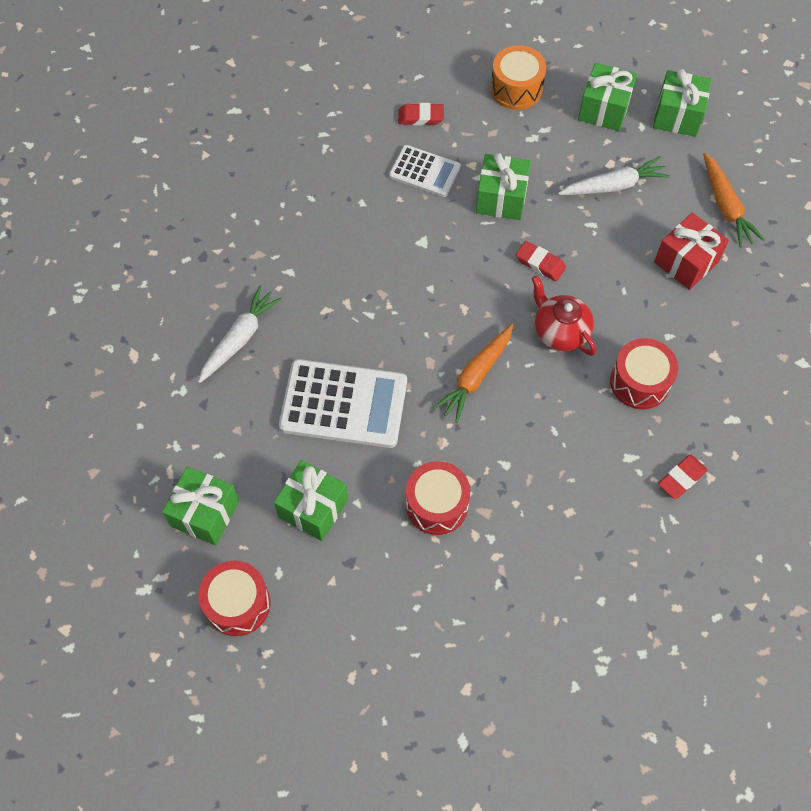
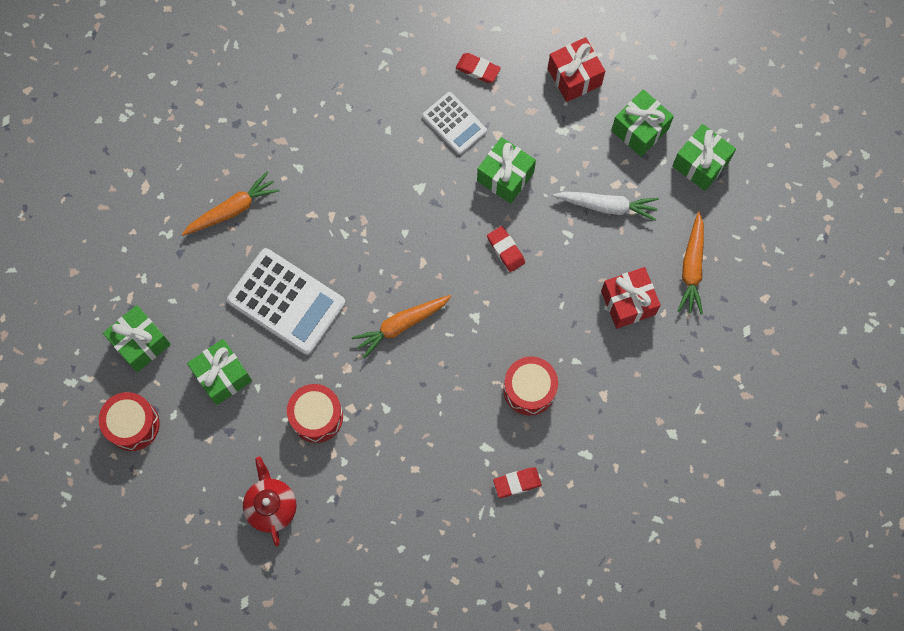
camera: 25 degrees right, 10 degrees up
(239, 339) = (232, 209): white carrot -> orange carrot
(516, 89) = (574, 77): orange drum -> red gift
(560, 331) = (489, 317): red teapot -> red teapot (271, 506)

